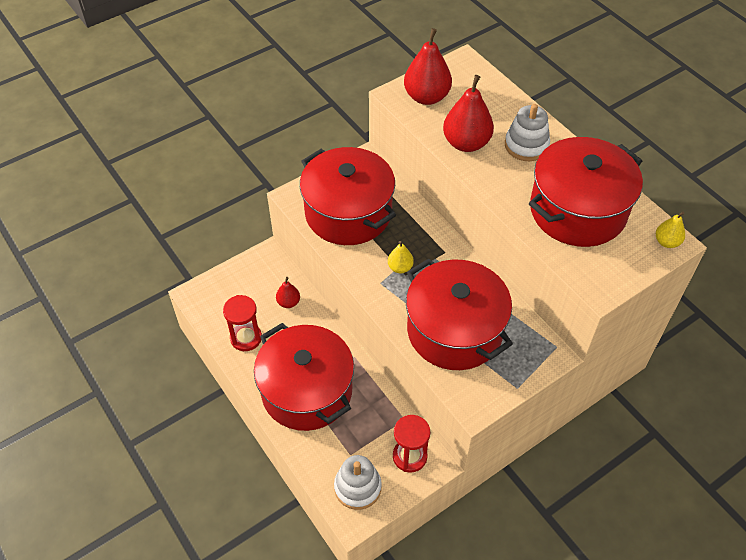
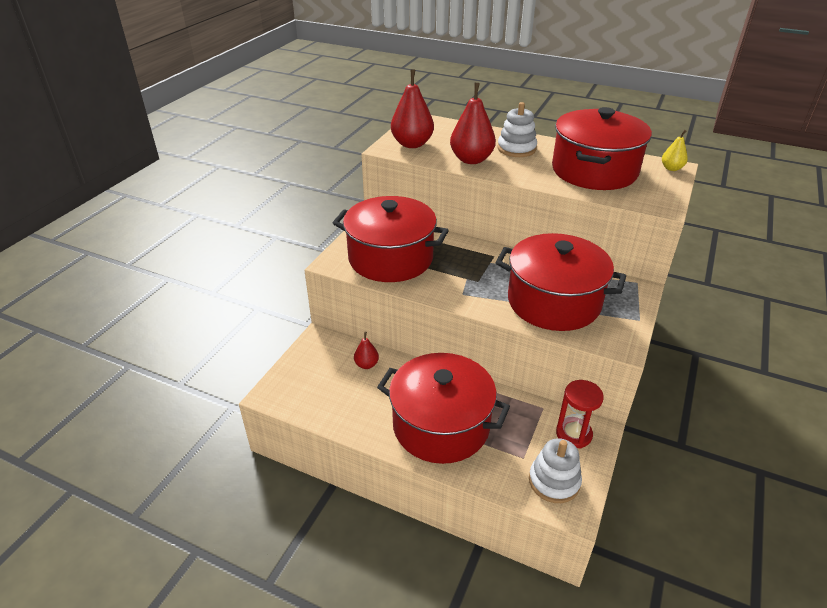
camera: 30 degrees left, 15 degrees down
(246, 338) = (348, 408): red hourglass -> none
(400, 267) = (468, 278): yellow pear -> none

